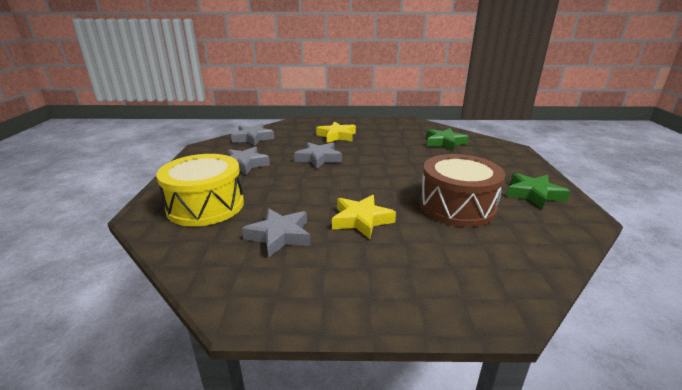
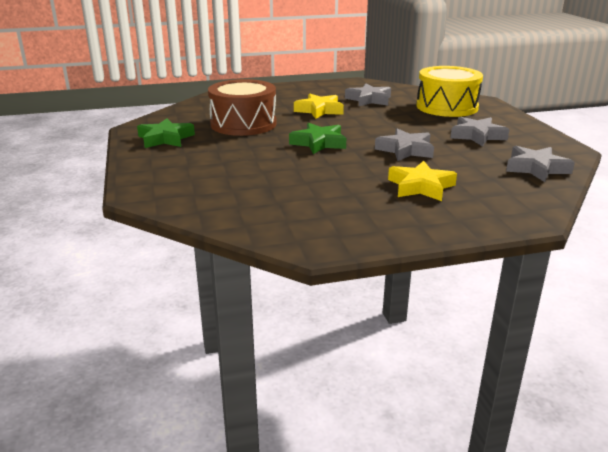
camera: 165 degrees right, 0 degrees up
(444, 143) = (244, 192): green star -> green star (319, 143)

